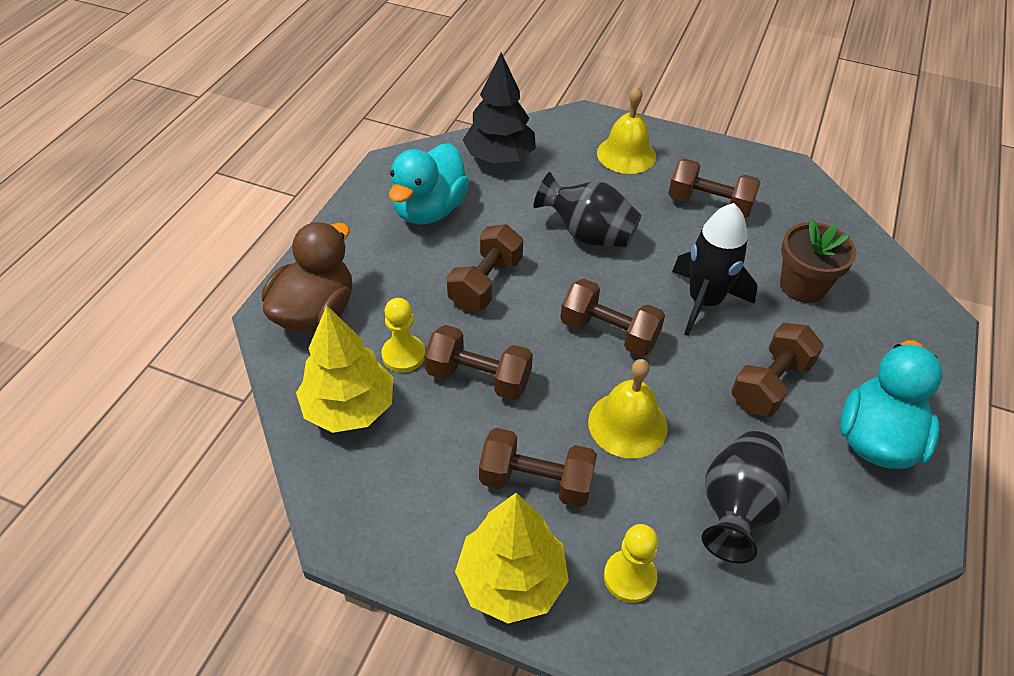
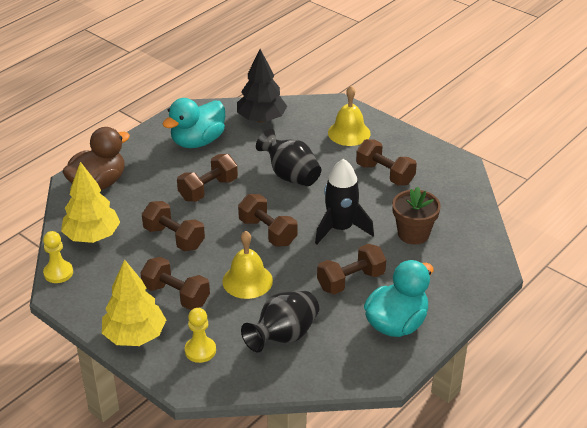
camera: 20 degrees right, 10 degrees down
(403, 355) = (137, 217): yellow pawn -> yellow pawn (58, 273)

